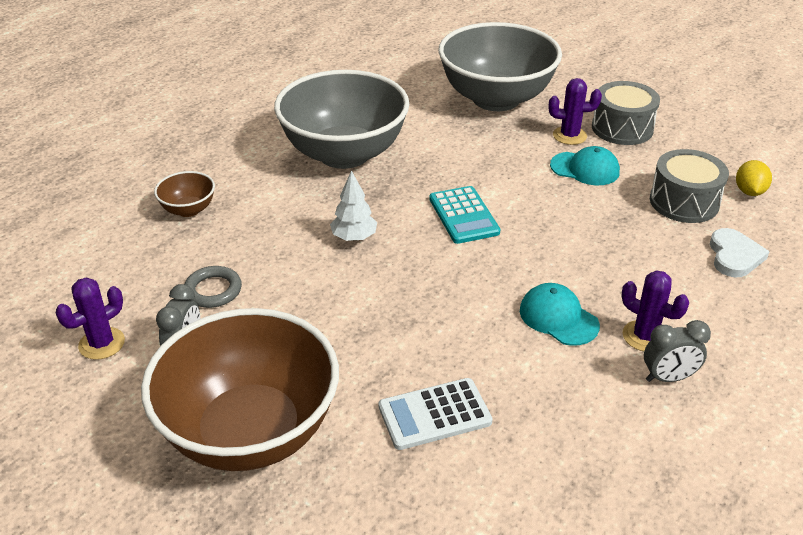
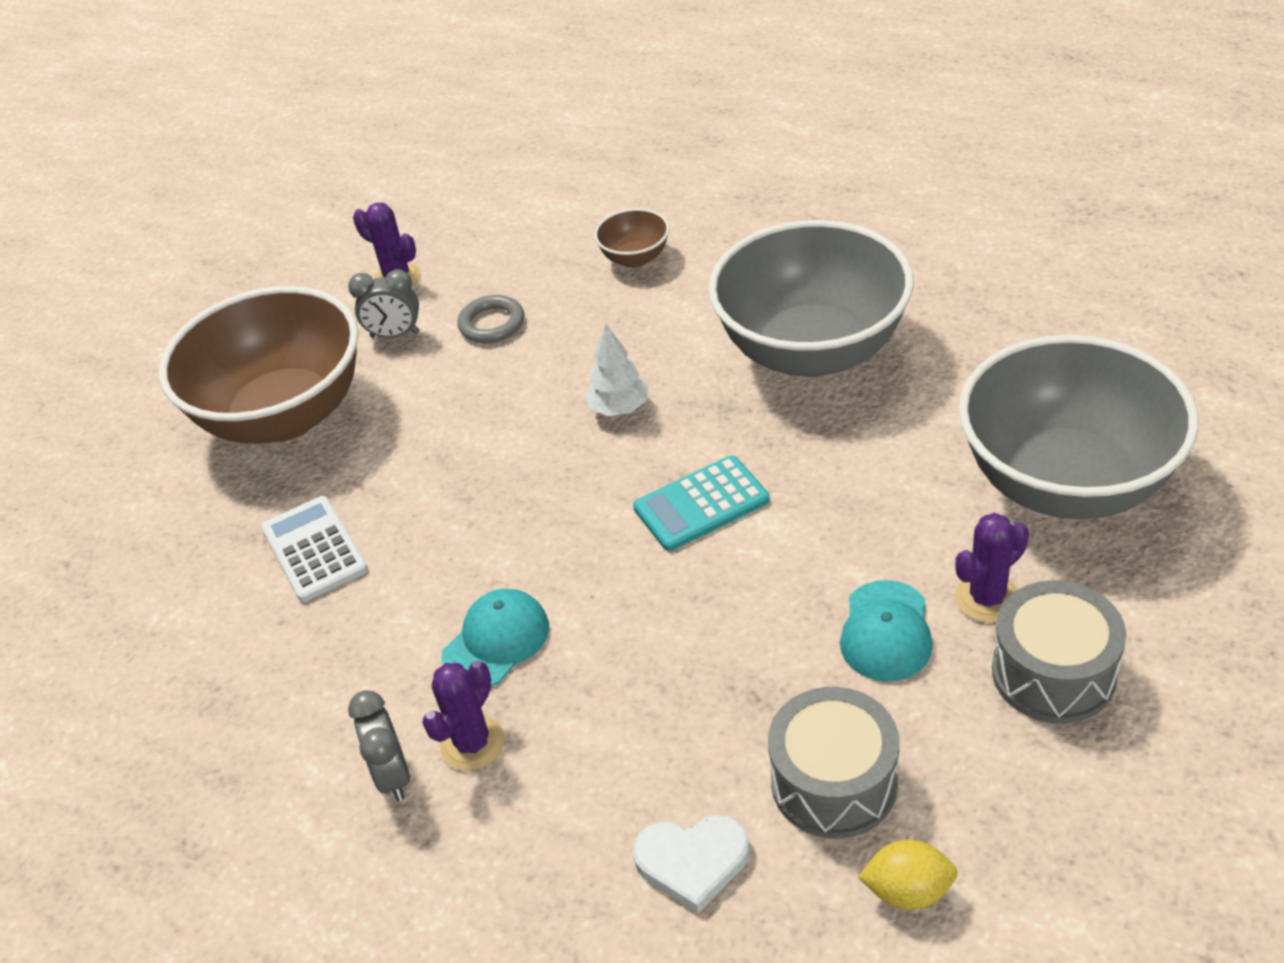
camera: 85 degrees right, 5 degrees up
(569, 136) = (987, 598): purple cactus -> purple cactus turned 60 degrees clockwise

